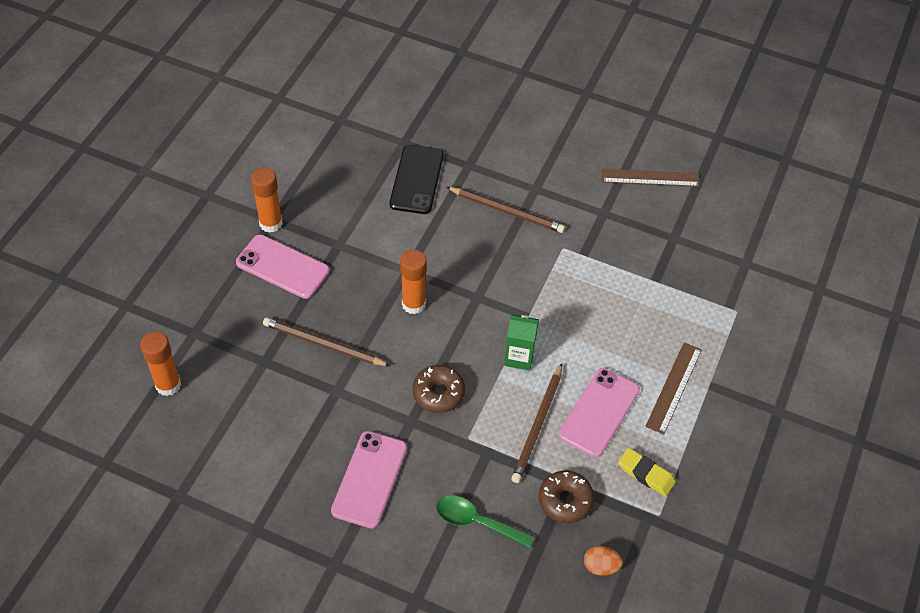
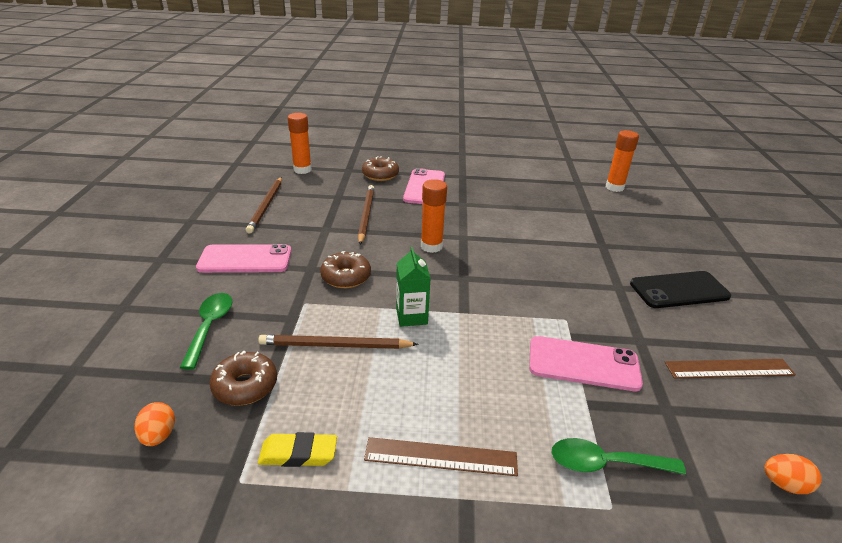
camera: 70 degrees right, 20 degrees down
(227, 302) = (380, 175): none -> brown donut
(271, 223) = (458, 176): orange glue stick -> orange glue stick (614, 187)
(417, 179) = (558, 224): black phone -> black phone (679, 290)
(507, 211) = (574, 275): brown pencil -> brown pencil (266, 206)
(599, 412) = (371, 390): pink phone -> pink phone (583, 364)
(646, 474) = (298, 453): yellow eraser -> yellow eraser turned 75 degrees clockwise
(650, 178) = (729, 369): brown ruler -> brown ruler turned 75 degrees counterclockwise
(706, 297) = (605, 463): none -> green spoon
(745, 215) = (784, 484): none -> orange egg

